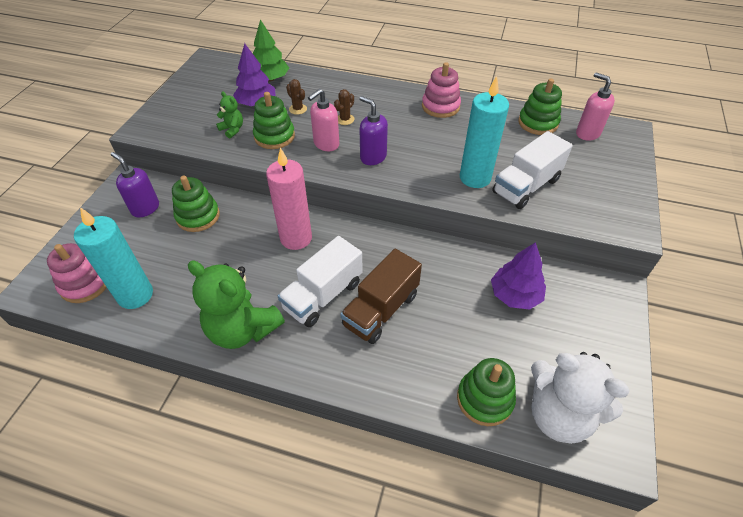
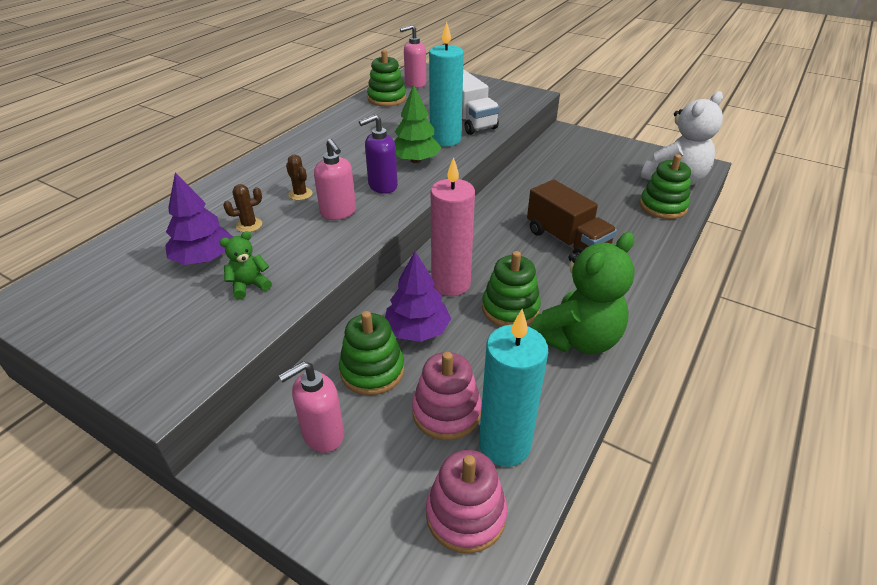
camera: 75 degrees left, 10 degrees down
(145, 208) = (322, 435): purple soap dispenser -> pink soap dispenser
(270, 79) = (152, 241): green tree -> green tree (415, 160)
(274, 136) = (294, 249): green stacking toy -> green stacking toy (510, 309)
(323, 295) = (541, 274): white truck -> none
(440, 106) = (324, 136): pink stacking toy -> pink stacking toy (446, 412)
(515, 295) = (562, 172): purple tree -> purple tree (417, 330)

